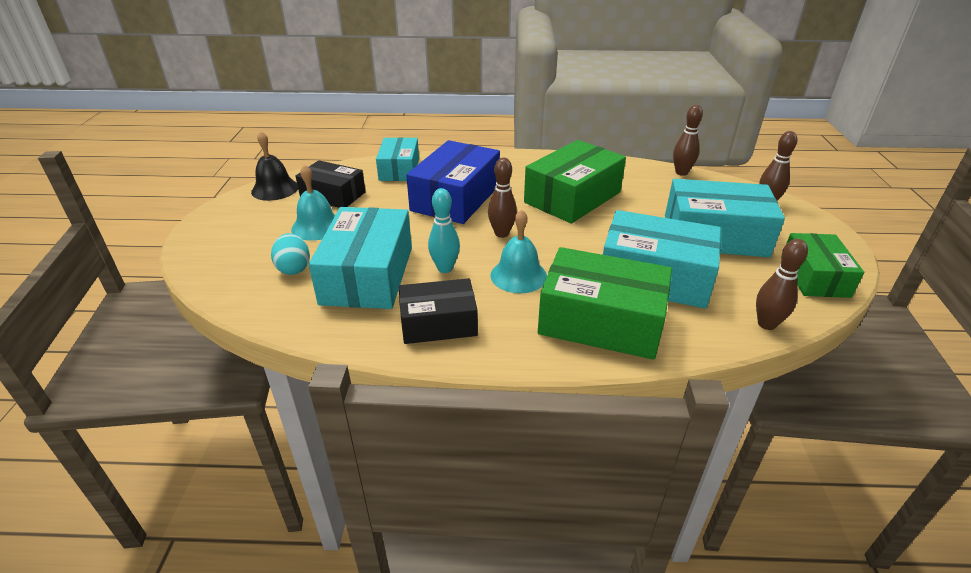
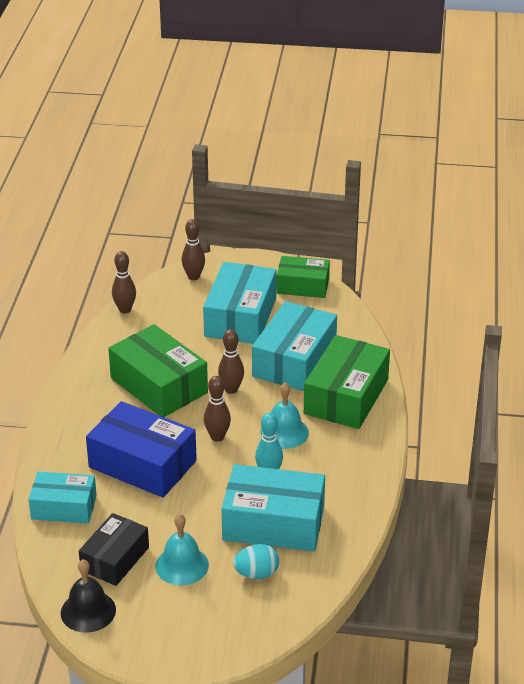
camera: 85 degrees left, 0 degrees up
(438, 323) = (343, 480): black box -> none
(766, 324) = (354, 323): brown bowling pin -> brown bowling pin (231, 389)

